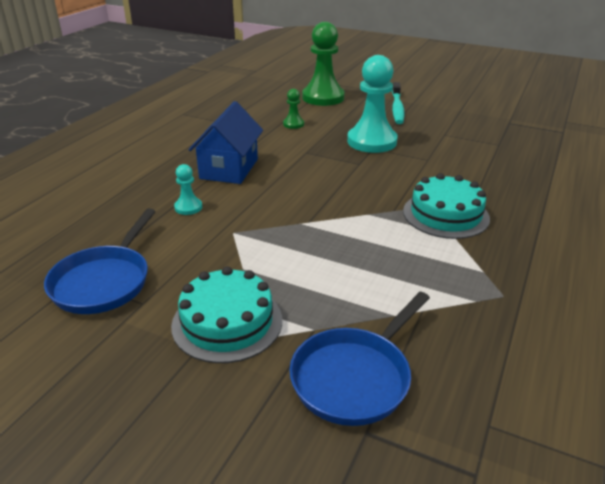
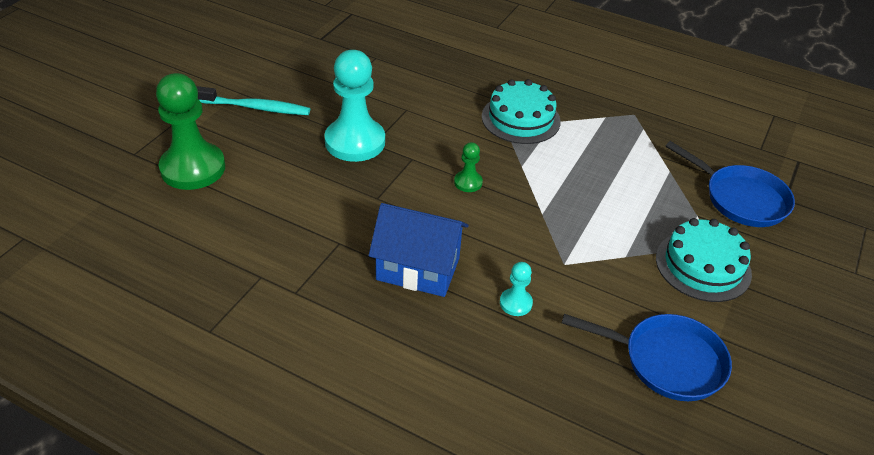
camera: 90 degrees left, 10 degrees up
(293, 124) = (286, 204): green pawn -> green pawn (468, 182)

